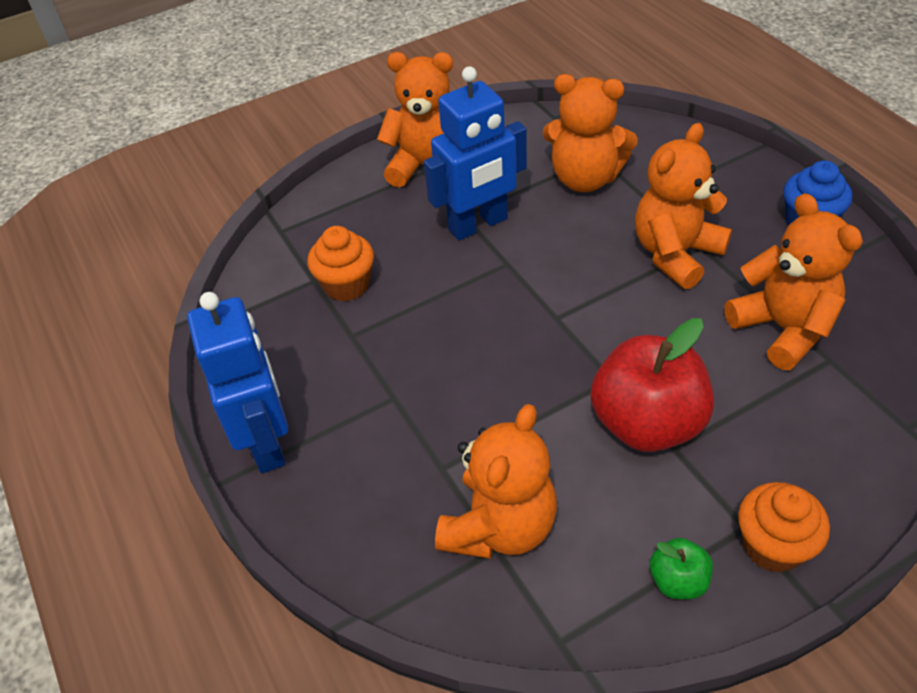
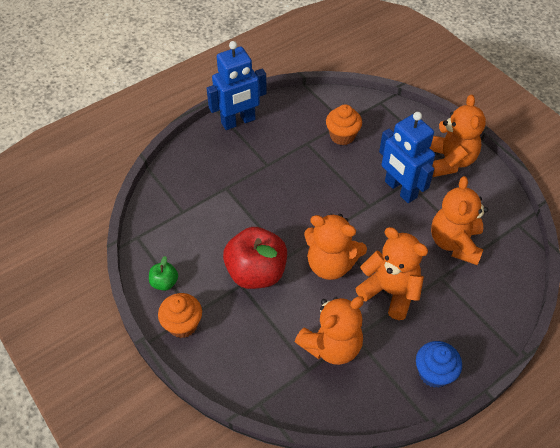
camera: 80 degrees right, 5 degrees up
(499, 526) = (194, 212): orange teddy bear -> orange teddy bear (330, 264)

